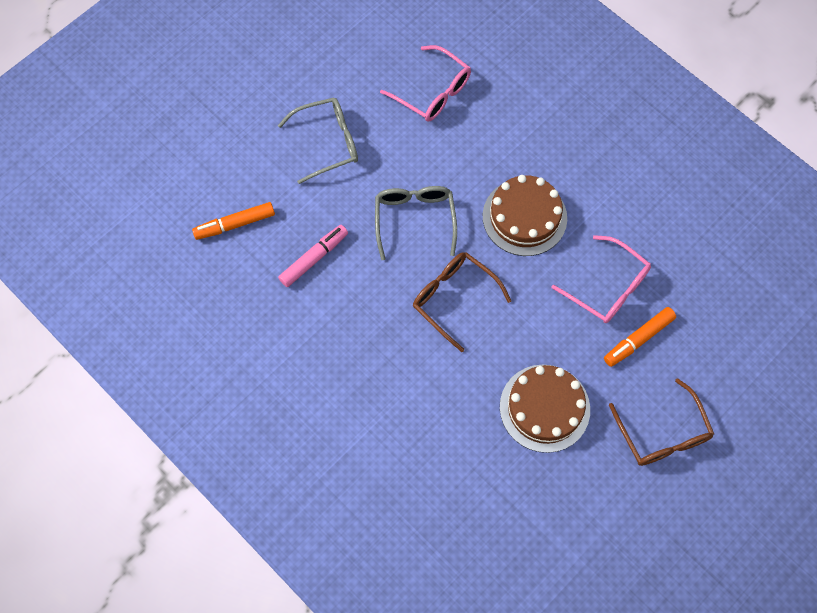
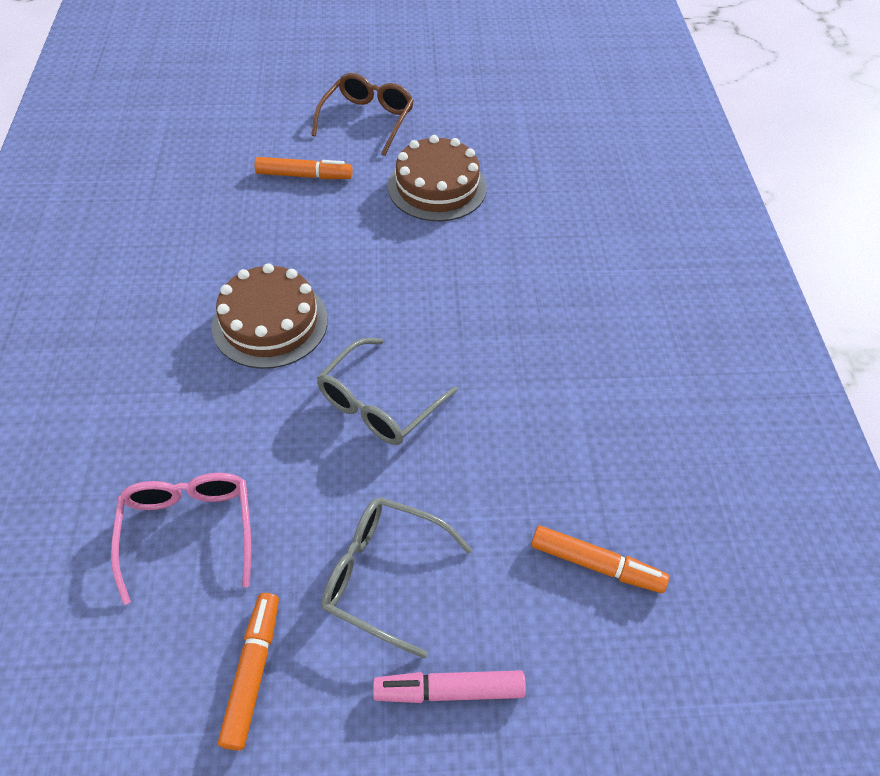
camera: 140 degrees left, 15 degrees down
(314, 258) = (530, 449): pink marker -> pink marker (449, 690)
(343, 68) = (253, 672): none -> orange marker
(453, 298) = (422, 308): brown glasses -> none
(608, 287) = (277, 220): pink glasses -> none

